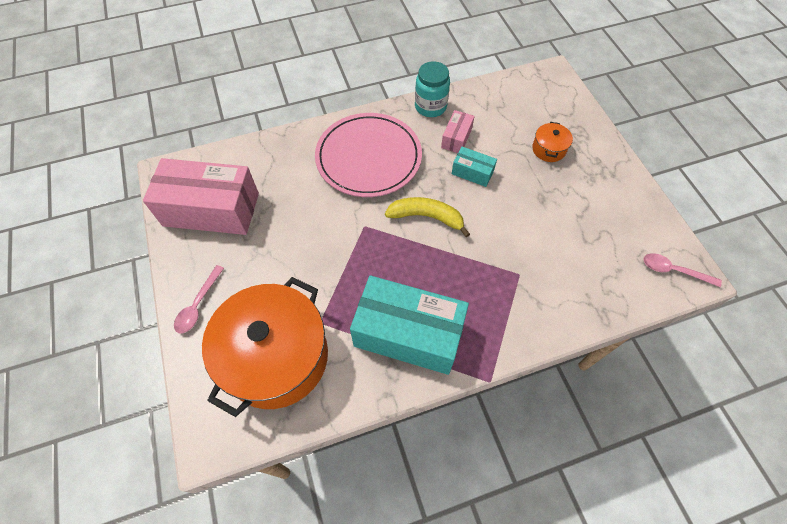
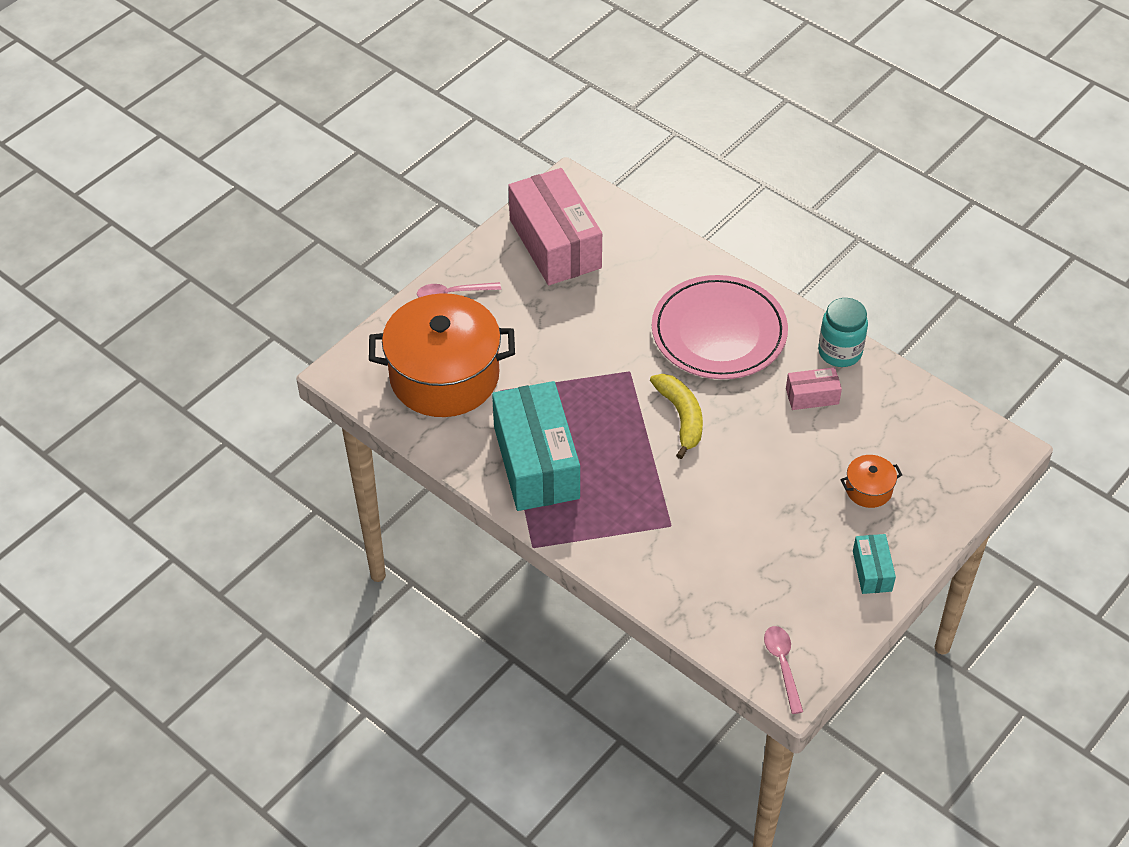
camera: 60 degrees right, 10 degrees down
(472, 172) = (773, 431): turquoise box -> turquoise box (872, 571)

